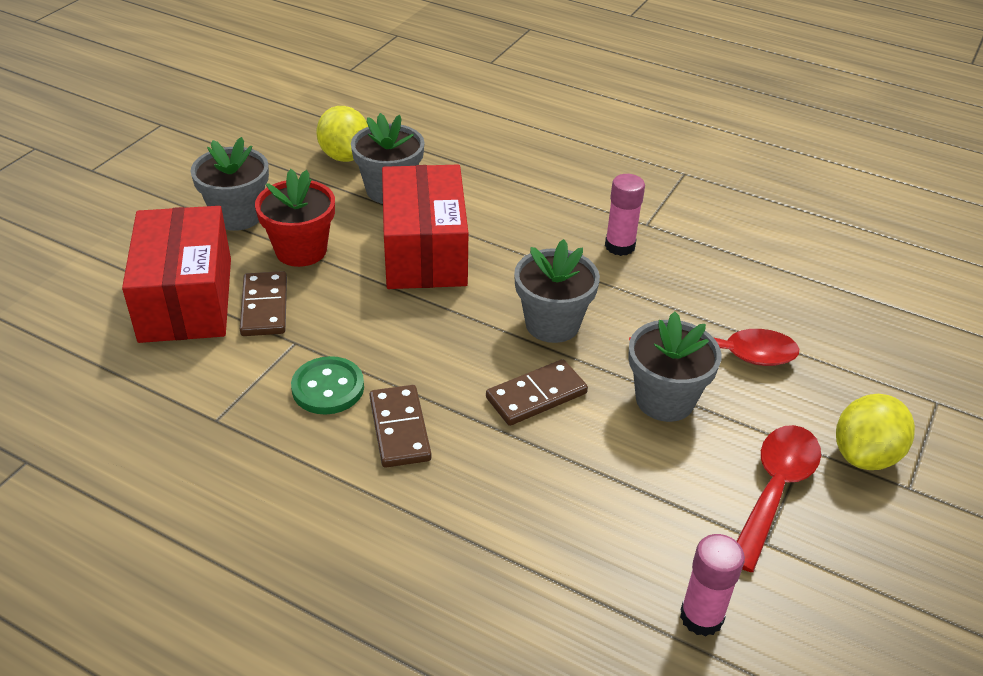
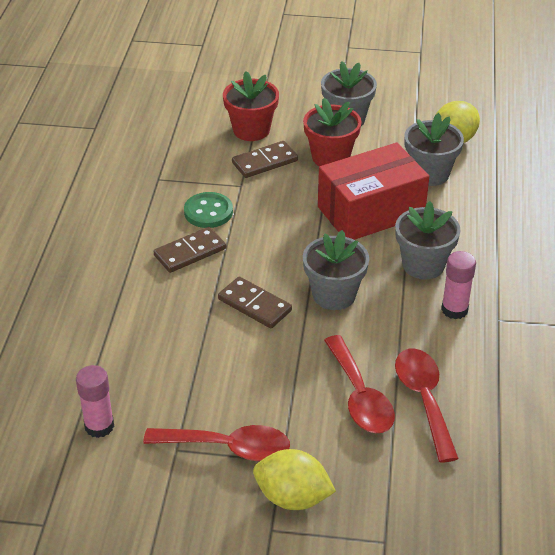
camera: 70 degrees right, 0 degrees up
(186, 299) = (251, 130): red box -> red flower pot
(665, 400) = (288, 371): grey flower pot -> grey flower pot (423, 265)
(745, 310) = (424, 399): none -> red spoon

